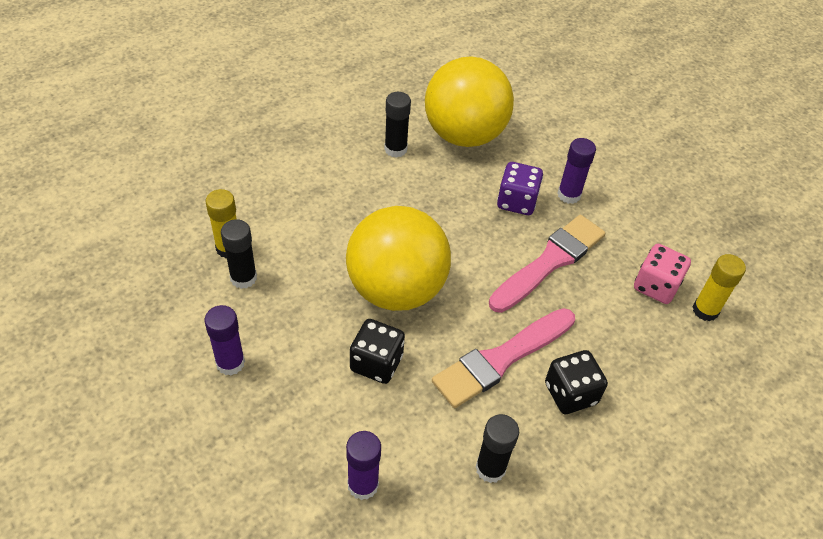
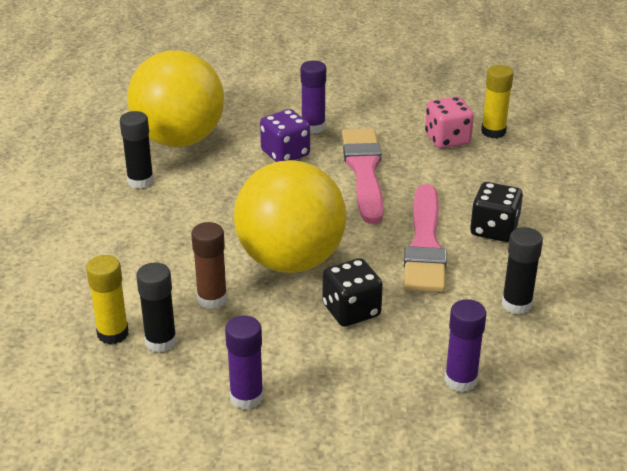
camera: 45 degrees left, 15 degrees down
(311, 274) = (212, 299): none -> brown glue stick

